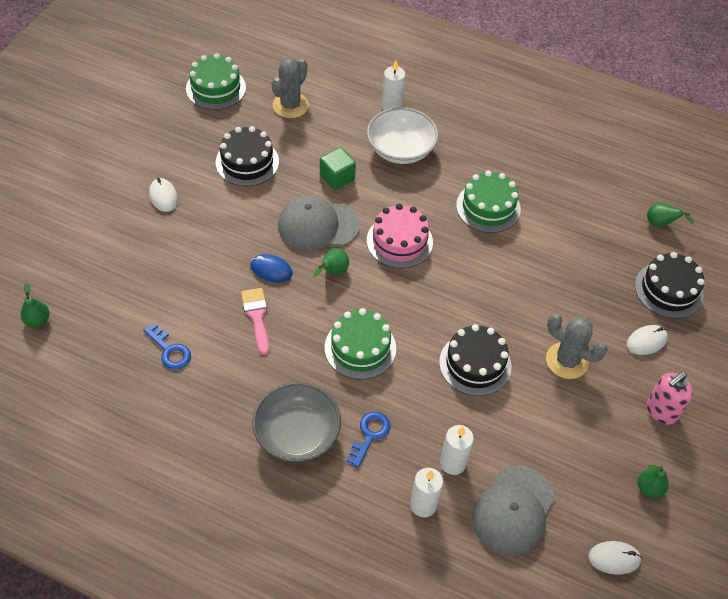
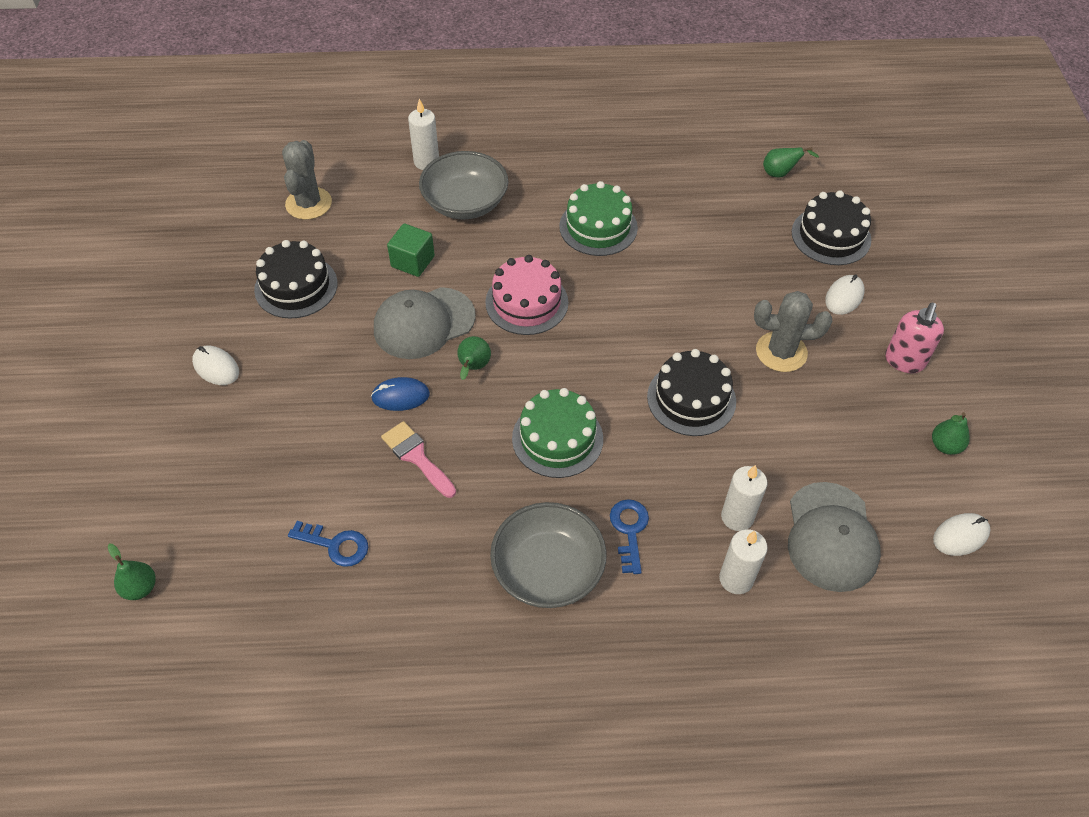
camera: 25 degrees left, 0 degrees up
(216, 88) = (206, 218): green cake -> none
(401, 149) = (465, 203): white bowl -> grey bowl

